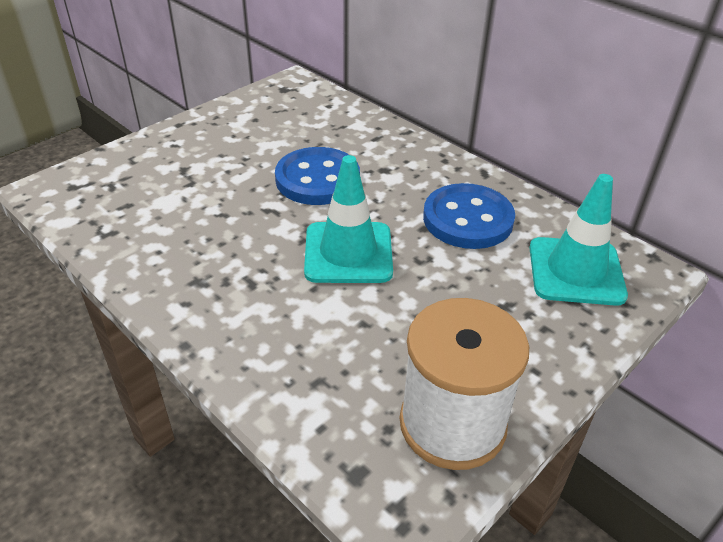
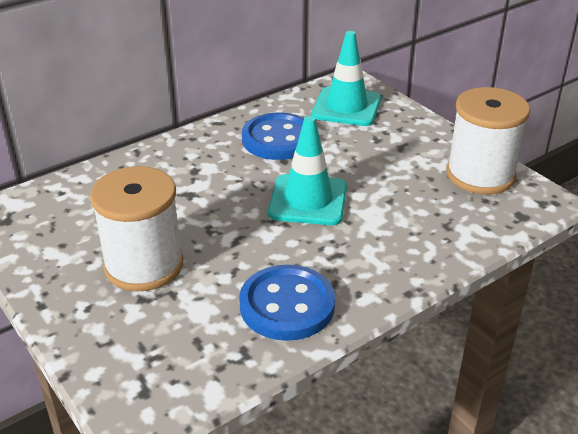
camera: 80 degrees left, 5 degrees down
(228, 162) = (144, 265): none -> white spool
(317, 179) = (196, 209): blue button -> blue button (287, 305)

